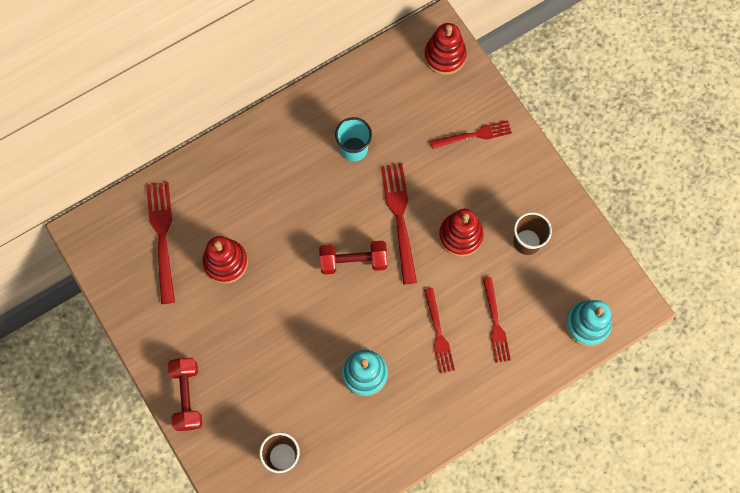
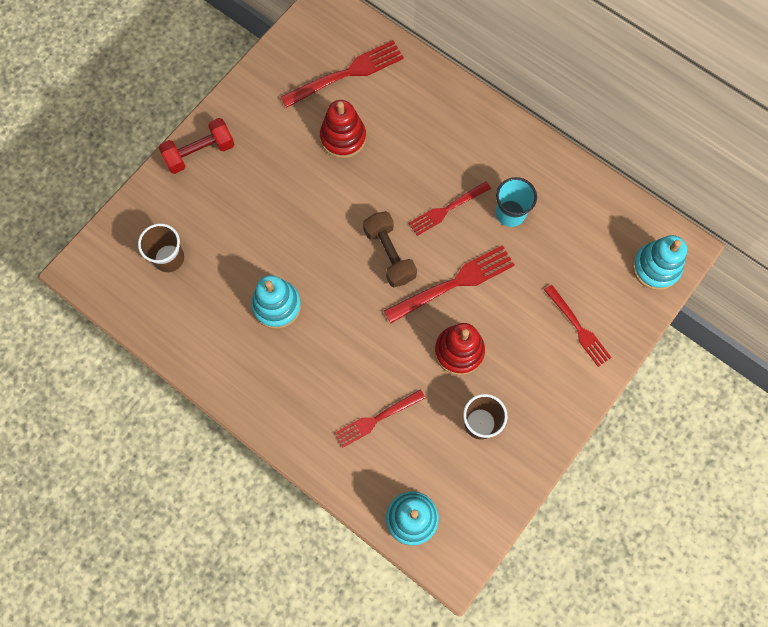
camera: 70 degrees right, 0 degrees up
(353, 261) = (389, 254): red dumbbell -> brown dumbbell
(438, 334) = (344, 364): red fork -> red fork (447, 209)
(444, 56) = (656, 267): red stacking toy -> turquoise stacking toy

